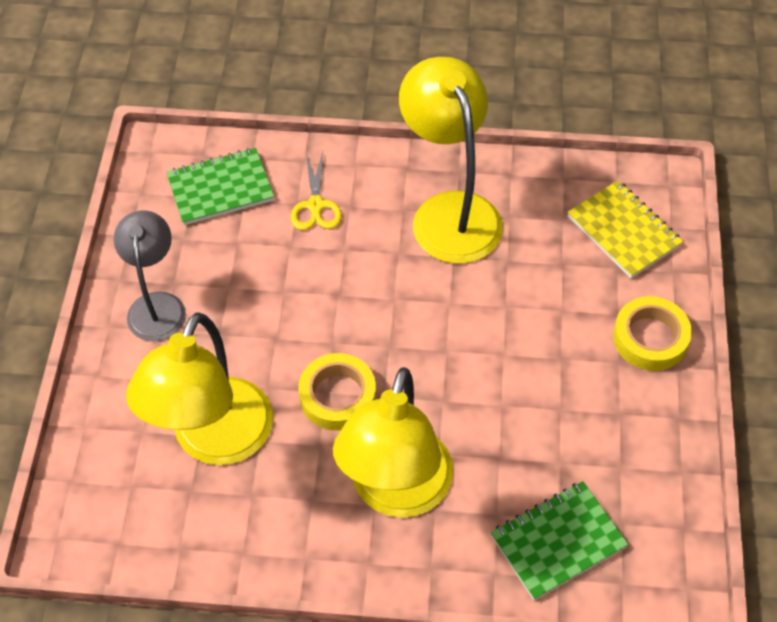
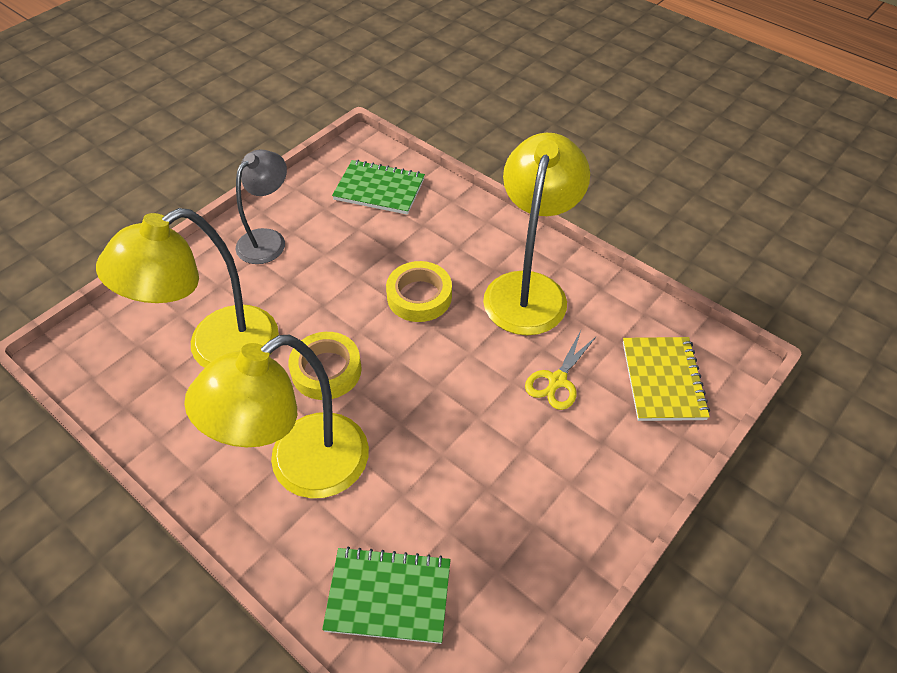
camera: 35 degrees right, 5 degrees down
(316, 205) = (433, 233): yellow scissors -> yellow scissors (557, 380)
(650, 338) = (615, 479): yellow tape -> yellow tape (419, 296)

